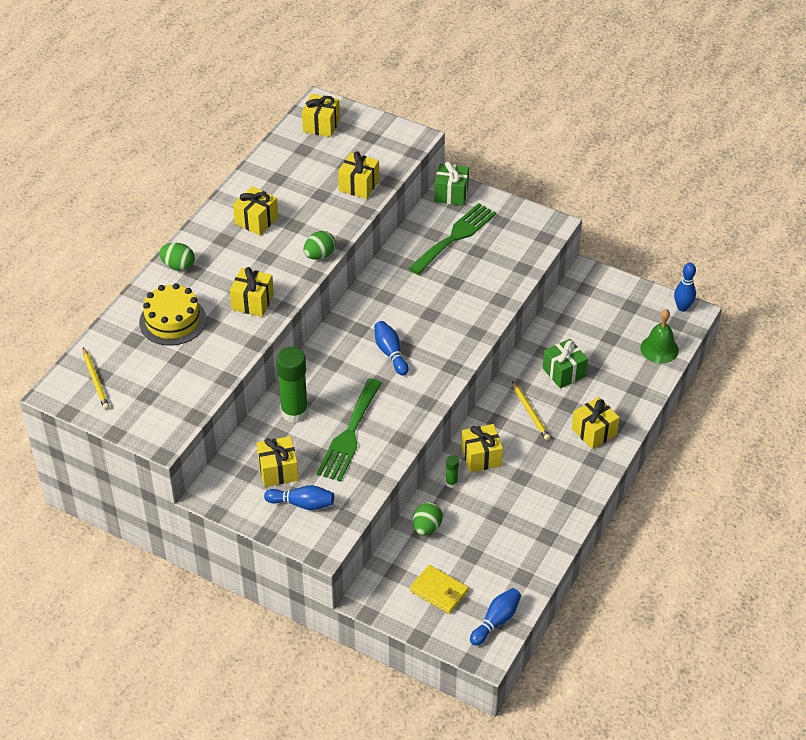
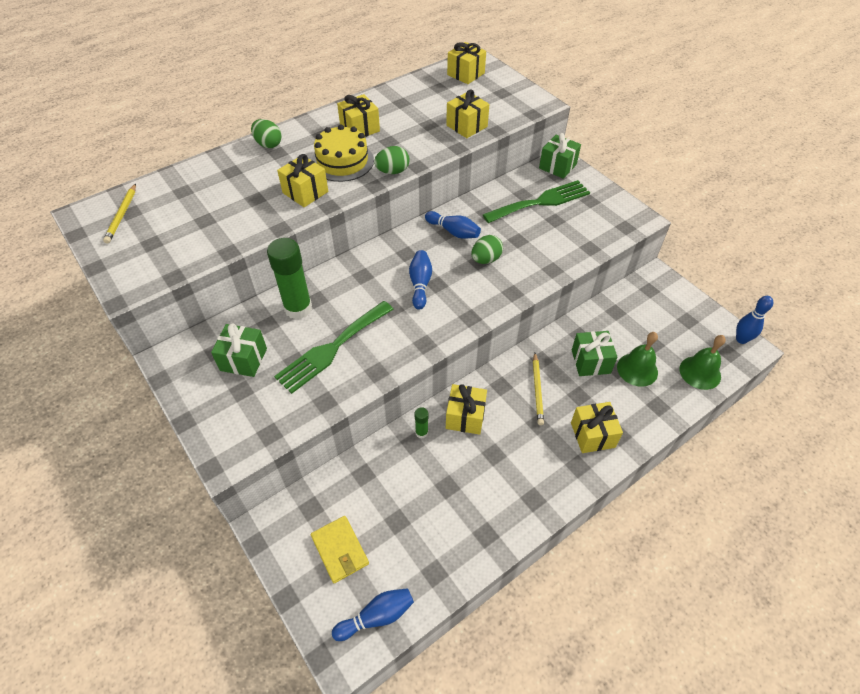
camera: 25 degrees right, 5 degrees up
(172, 321) = (227, 186): yellow cake -> yellow cake (342, 161)
(278, 470) = (243, 359): yellow gift -> green gift
(302, 504) = (240, 402): blue bowling pin -> blue bowling pin (453, 232)
(427, 527) = (370, 471): green egg -> green egg (486, 259)
(606, 365) = (637, 369): none -> green bell

